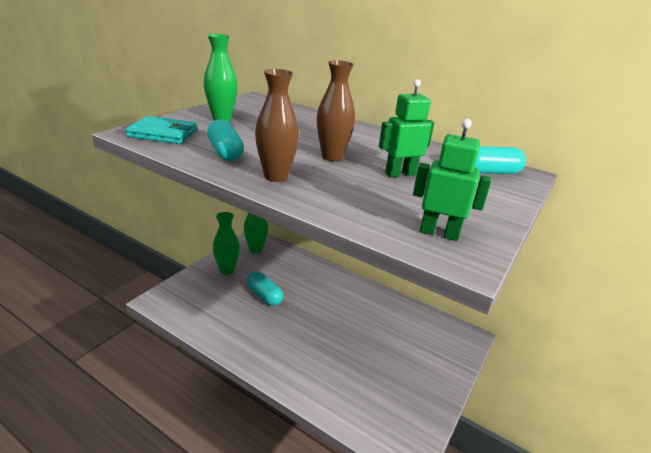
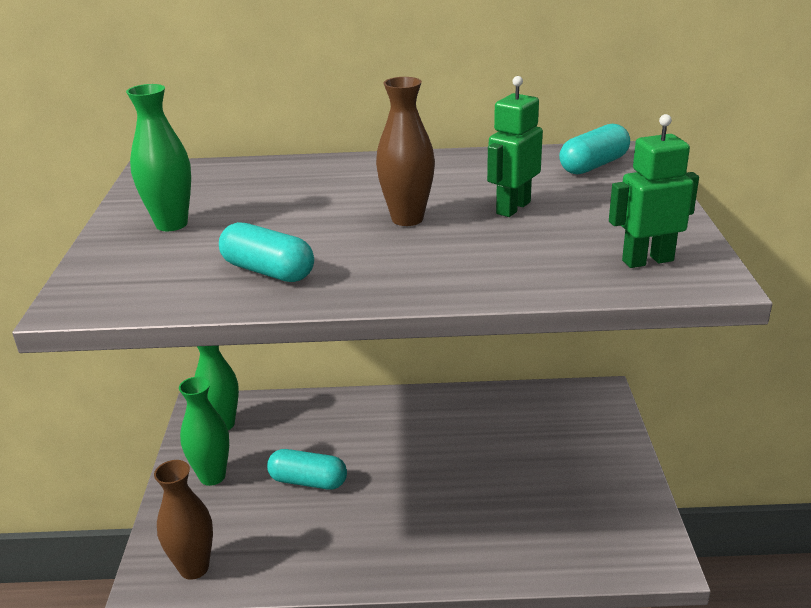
camera: 30 degrees left, 0 degrees up
(163, 133) = (129, 283): turquoise wallet -> none
(276, 176) = (387, 275): brown vase -> brown vase (194, 568)

